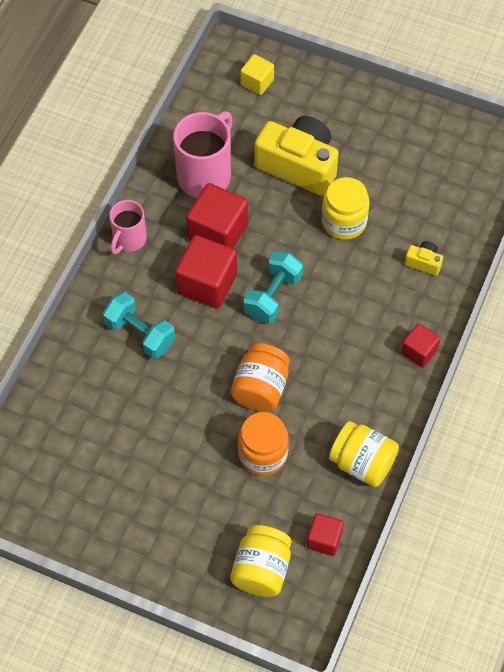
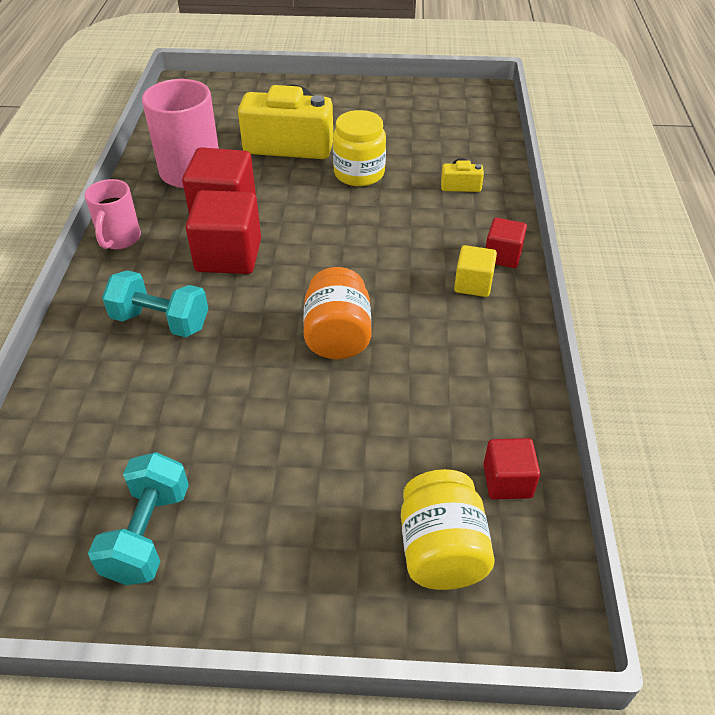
camera: 20 degrees left, 15 degrees down
(257, 82) = (220, 98): yellow cube -> yellow cube (473, 284)
(263, 454) = (373, 404): orange jar -> none
(273, 296) = (311, 248): turquoise dumbbell -> turquoise dumbbell (148, 533)
(362, 463) = (504, 378): yellow jar -> none

